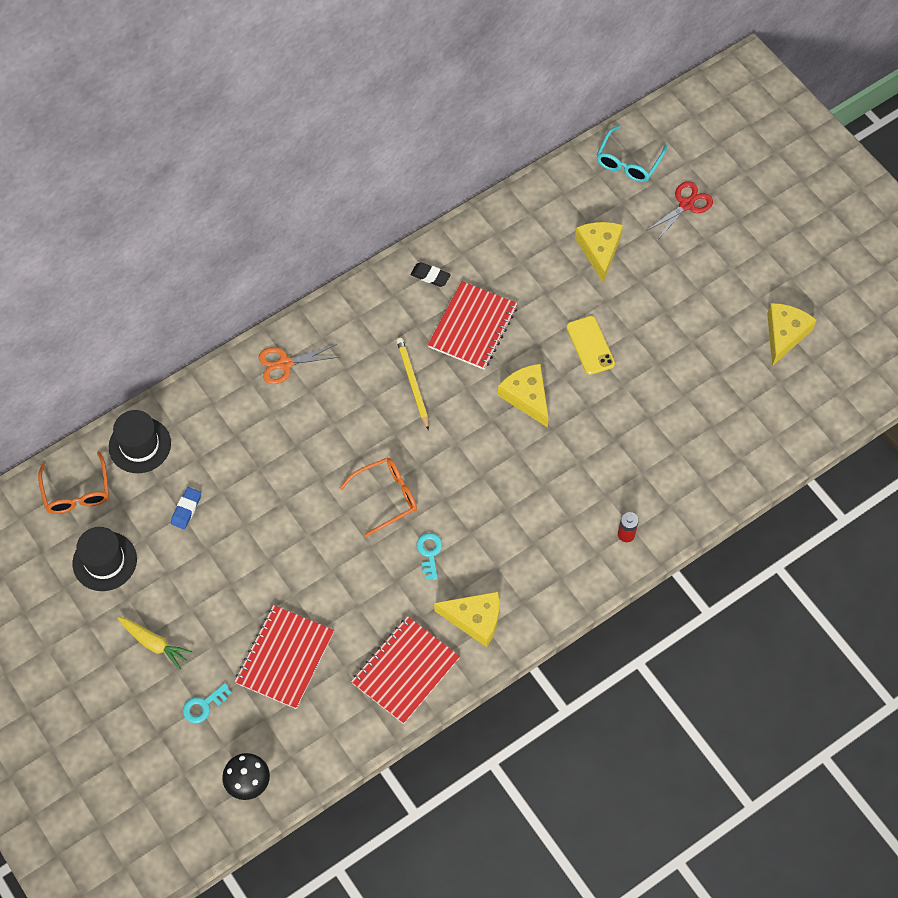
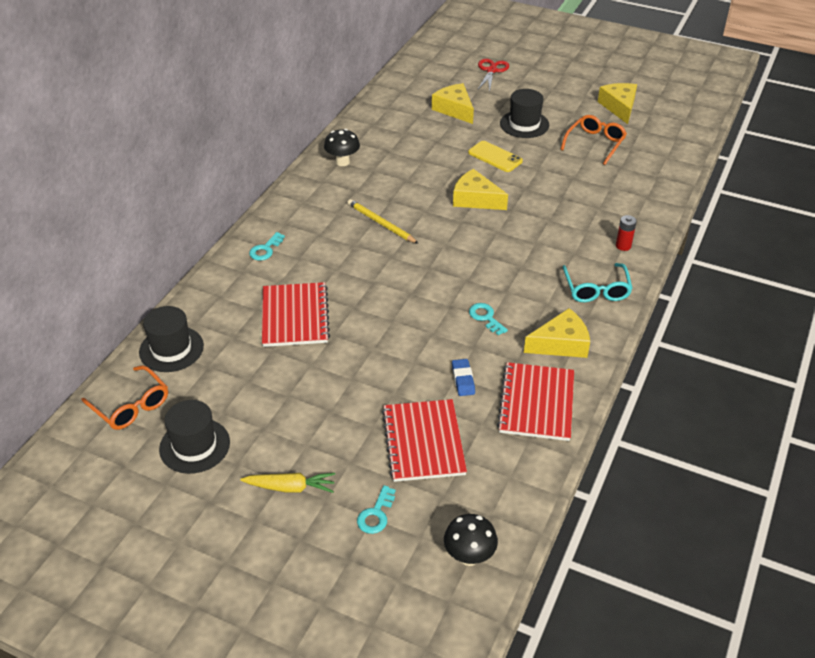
camera: 30 degrees left, 20 degrees down
(186, 509) = (248, 375): blue eraser -> blue eraser (463, 380)
(285, 363) = (265, 249): orange scissors -> turquoise key
(387, 496) = (419, 297): orange glasses -> orange glasses (595, 143)
(430, 276) = (342, 162): black eraser -> black mushroom
(472, 327) = (399, 177): red notebook -> red notebook (295, 316)
(628, 162) = (433, 64): turquoise glasses -> turquoise glasses (596, 290)
(658, 311) = (524, 124): none -> black hat

